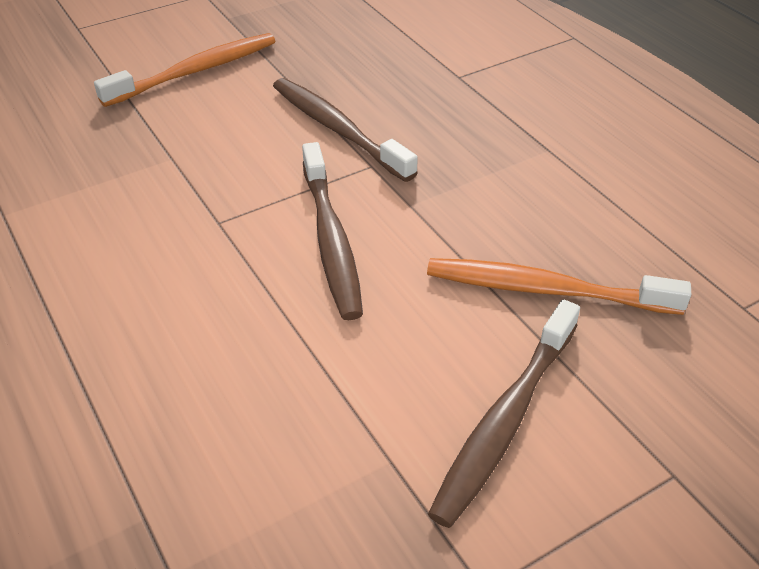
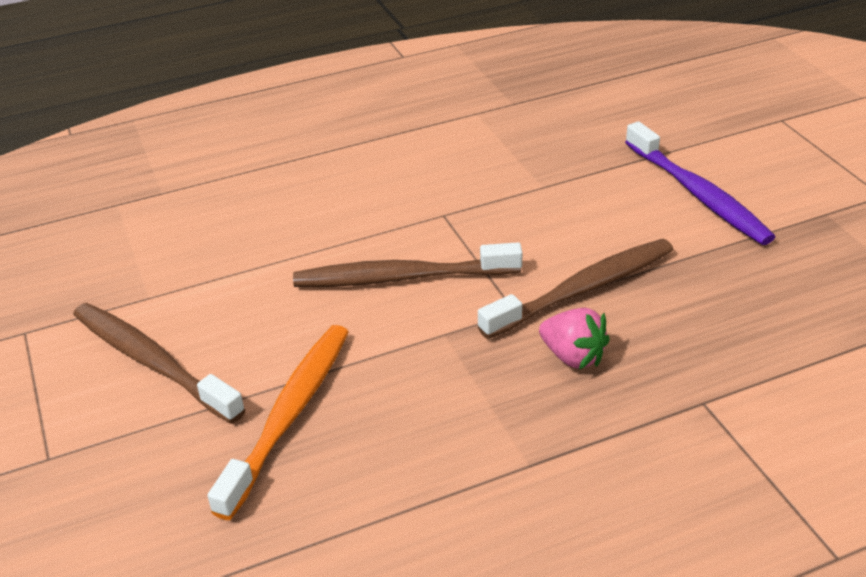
camera: 100 degrees right, 5 degrees down
(195, 71) = (698, 194): orange toothbrush -> purple toothbrush
(425, 132) = (573, 356): none -> pink strawberry

